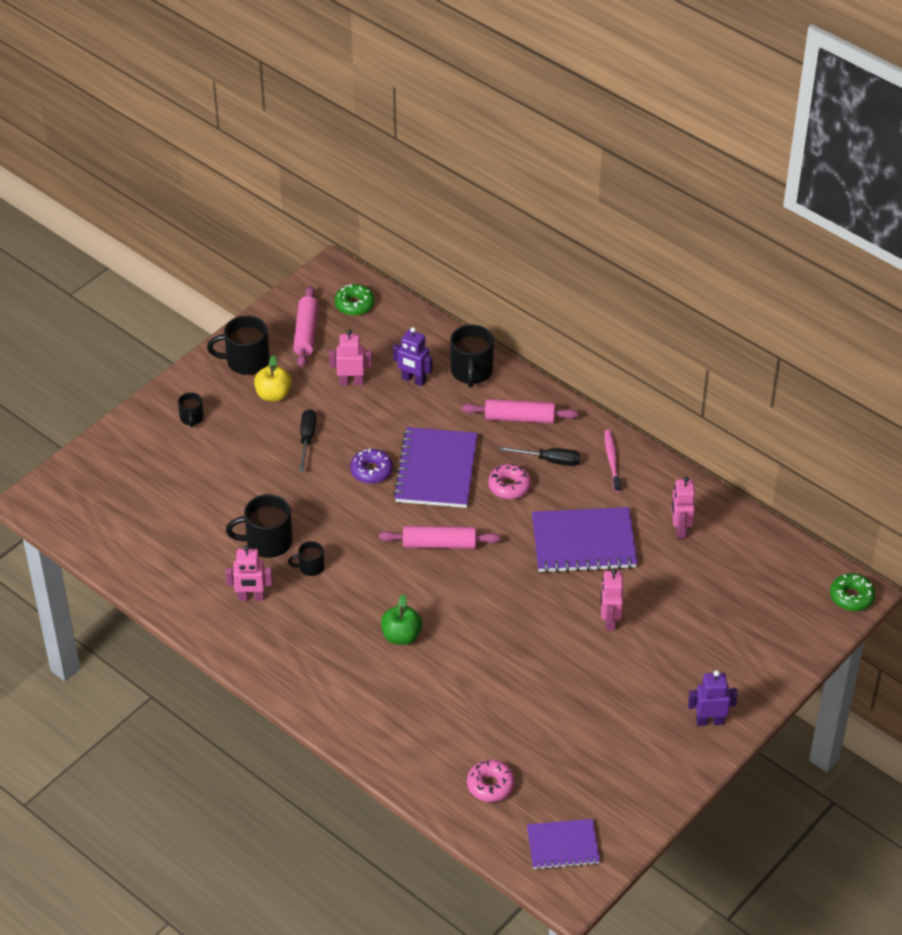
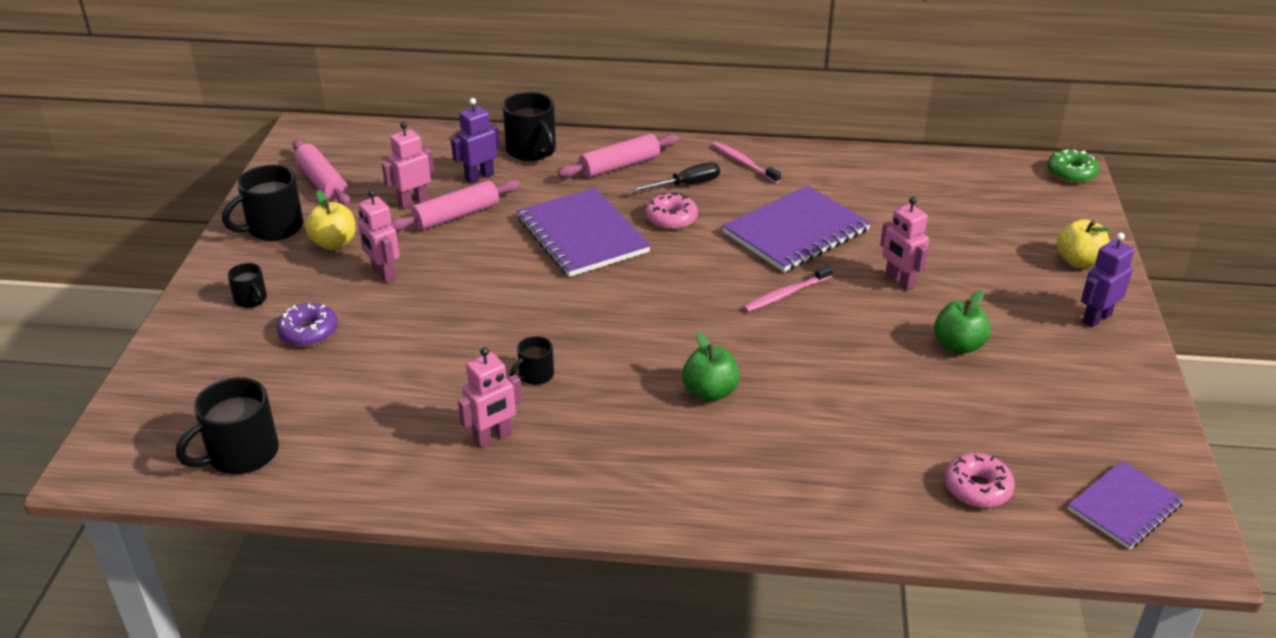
camera: 35 degrees left, 10 degrees down
(267, 542) = (458, 374): black mug -> black mug (241, 454)
(307, 439) = (411, 265): black screwdriver -> none
(354, 304) = (354, 144): green donut -> none
(371, 471) = (513, 263): purple donut -> purple donut (309, 332)
(413, 380) = (479, 177): purple robot -> purple robot turned 150 degrees clockwise
(439, 544) = (656, 293): pink rolling pin -> pink rolling pin (456, 215)
(522, 590) = (786, 294): none -> pink toothbrush
(591, 689) = (958, 345): none -> green apple
(680, 529) = (867, 186): pink robot -> pink robot (383, 274)
(755, 673) = (1078, 261): none -> yellow apple

